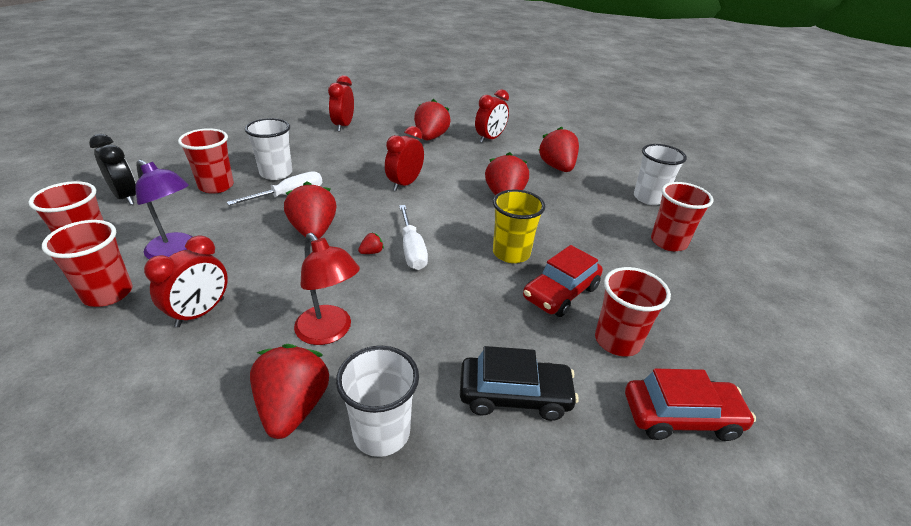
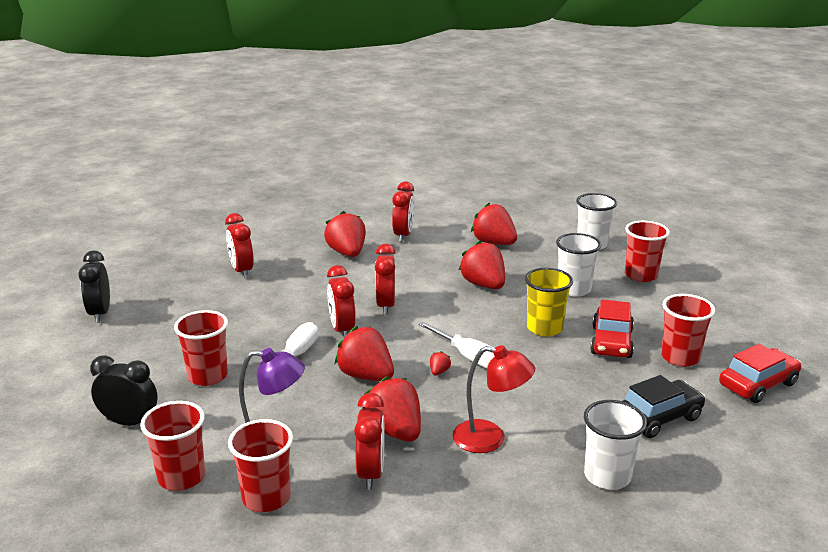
camera: 30 degrees left, 10 degrees down
(223, 123) = (100, 313): none -> black clock
(276, 173) = (248, 342): white cup -> white cup (574, 289)
(293, 407) = (533, 492): red strawberry -> red strawberry (394, 431)
(348, 189) = (342, 330): none -> red clock

